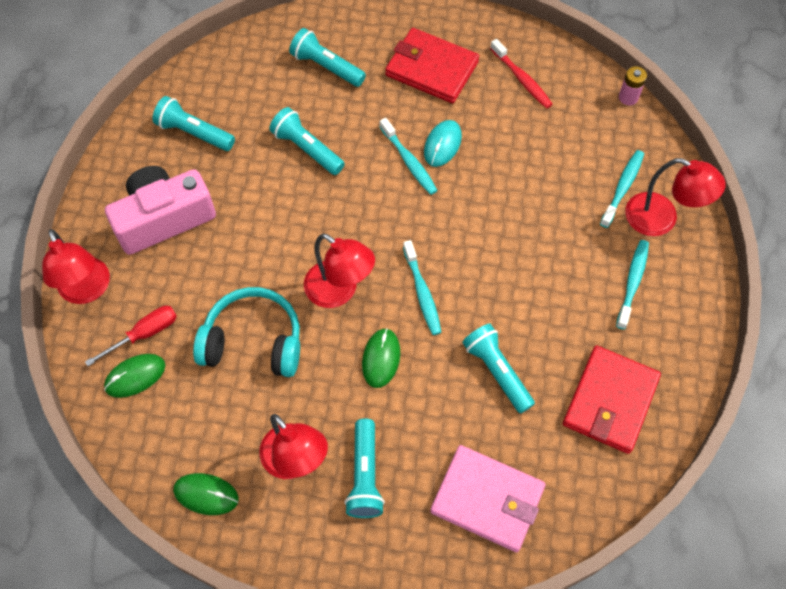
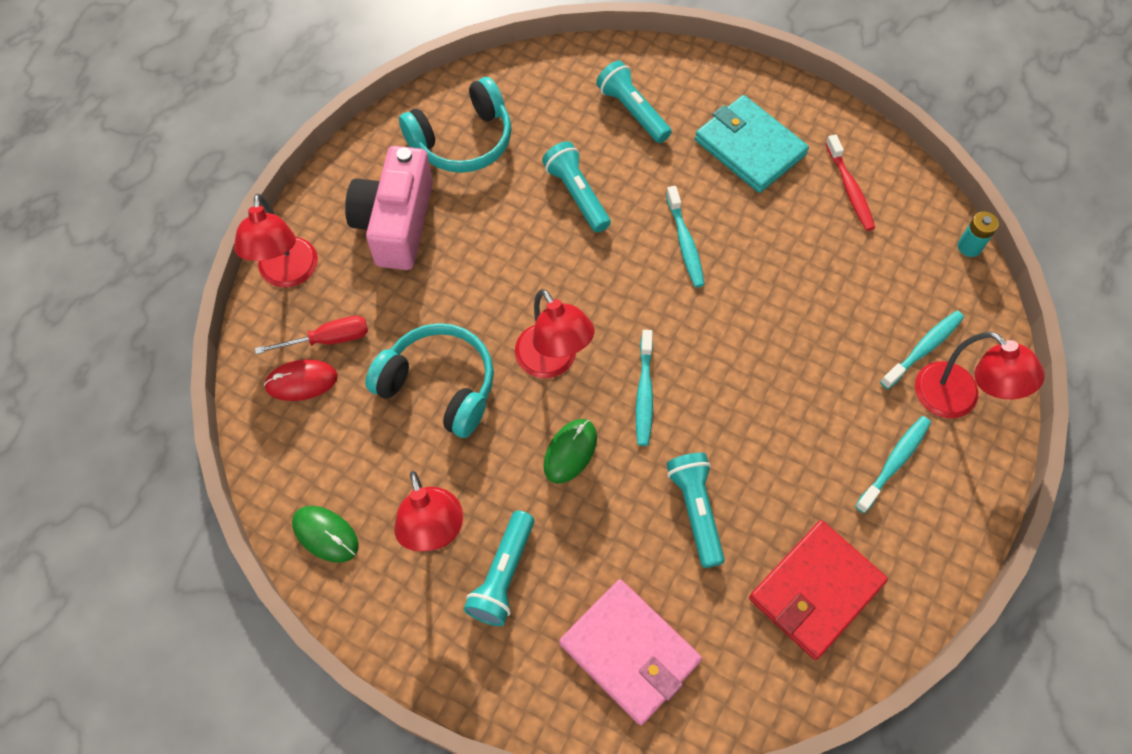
camera: 20 degrees right, 0 degrees up
(135, 376) = (301, 381): green mouse -> red mouse
(164, 218) = (396, 223): pink camera -> pink camera turned 75 degrees counterclockwise
(194, 133) = (462, 141): turquoise flashlight -> turquoise headphones
(431, 69) = (749, 147): red wallet -> turquoise wallet
(442, 144) = (730, 235): turquoise mouse -> none
(628, 97) = (969, 247): pink battery -> turquoise battery

